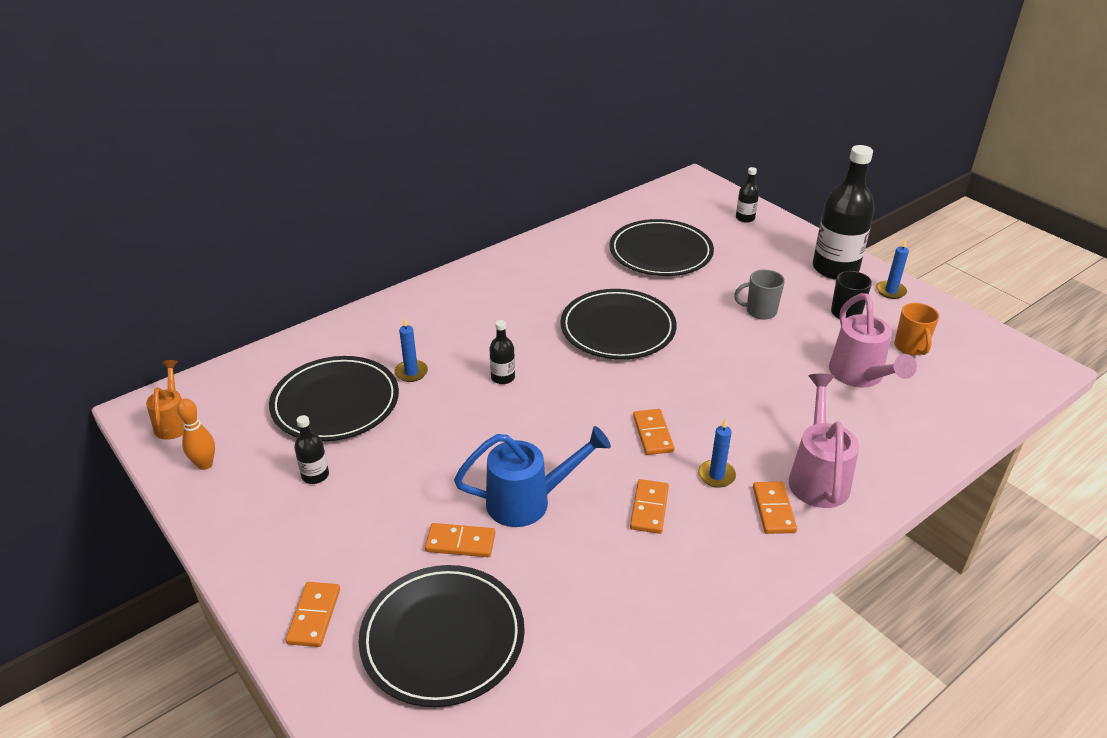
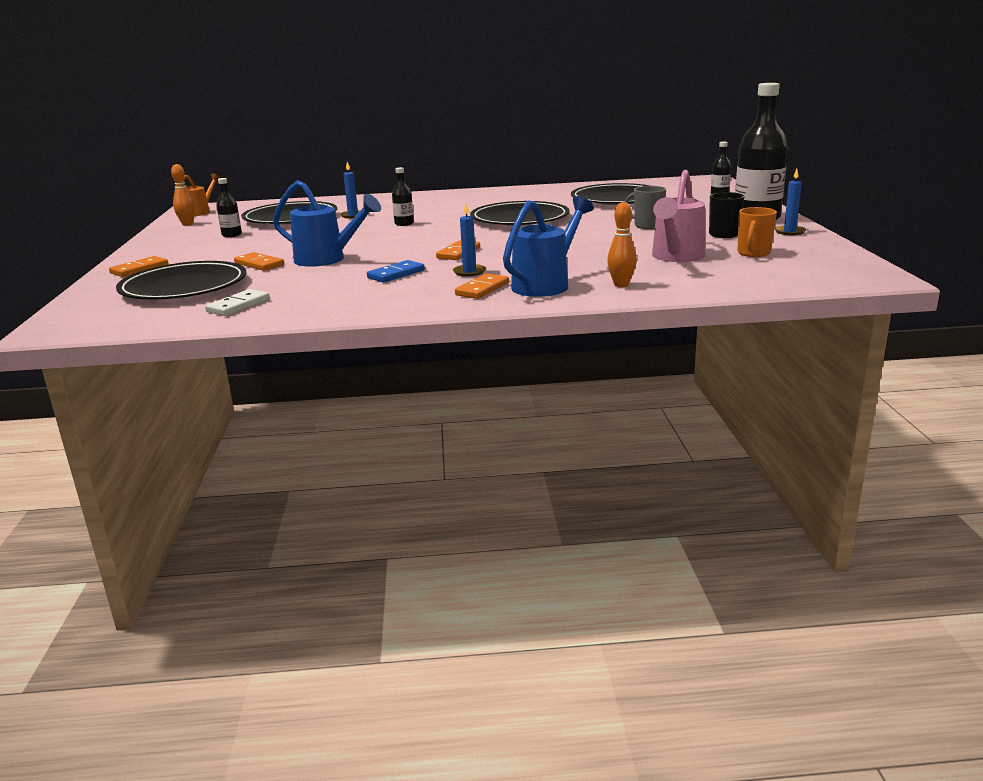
camera: 35 degrees right, 15 degrees down
(572, 654) = (238, 305): none -> white domino
(649, 508) = (396, 274): orange domino -> blue domino
(817, 476) = (546, 284): pink watering can -> blue watering can
(880, 452) = (621, 285): none -> orange bowling pin

